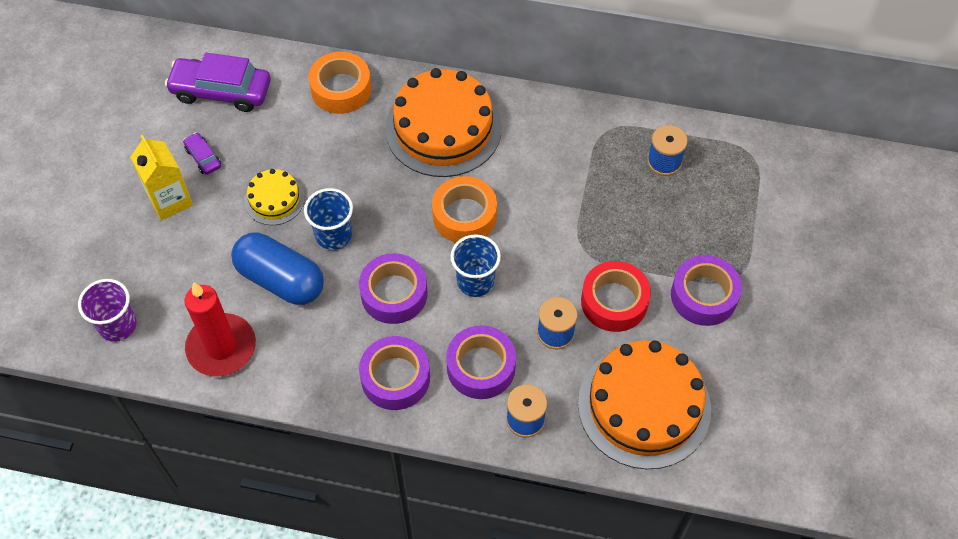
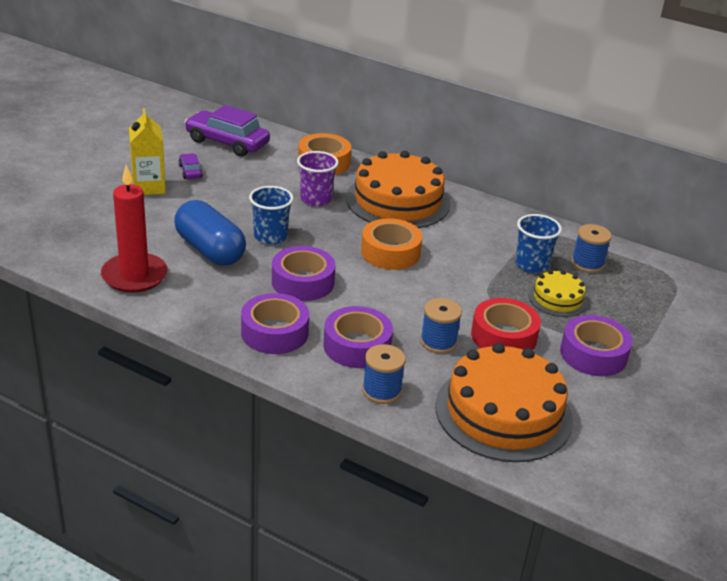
camera: 15 degrees right, 25 degrees down
(118, 325) = (58, 242): purple cup -> purple cup (316, 199)
(274, 199) = (233, 206): yellow cake -> yellow cake (557, 299)
(475, 281) = (380, 292): blue cup -> blue cup (531, 265)

